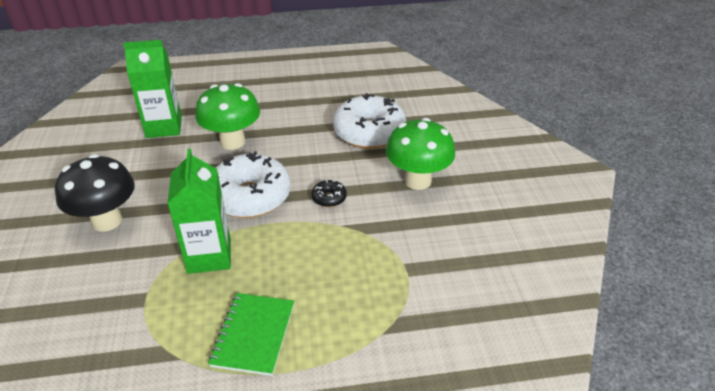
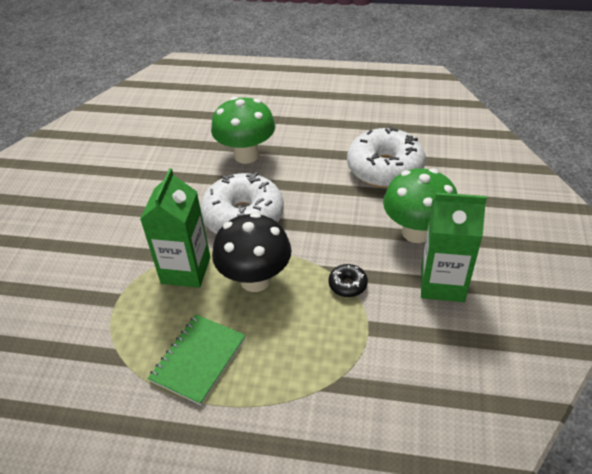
camera: 20 degrees right, 5 degrees up
(107, 221) = (109, 215): black mushroom -> black mushroom (255, 280)
(164, 127) = (189, 129): green carton -> green carton (442, 283)
(329, 198) = (318, 233): black donut -> black donut (347, 285)

